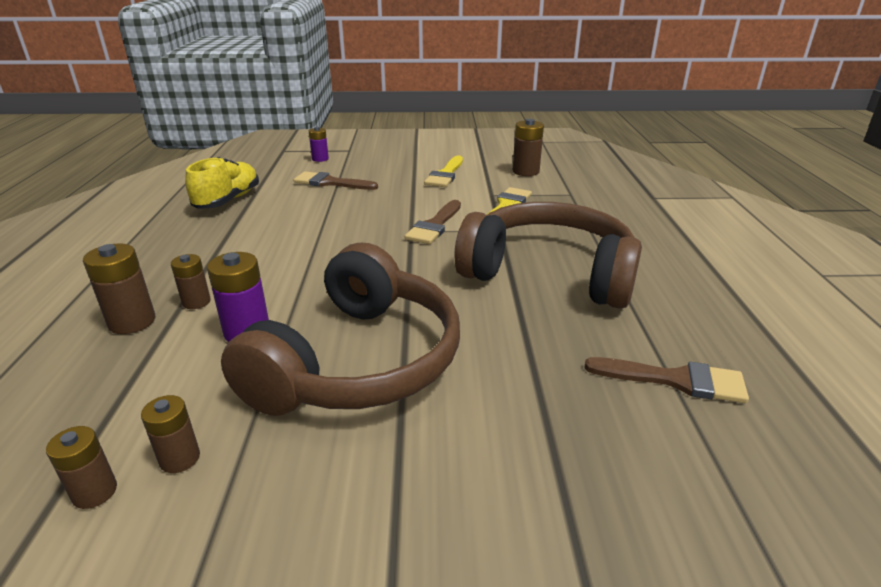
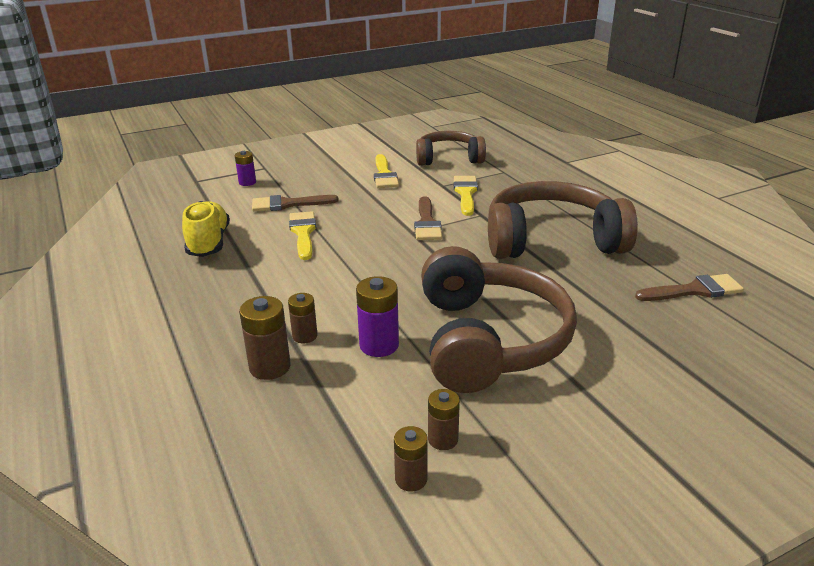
camera: 25 degrees left, 0 degrees up
(312, 209) = (303, 233): none -> yellow brush
(525, 171) = (449, 158): brown battery -> brown headphones

